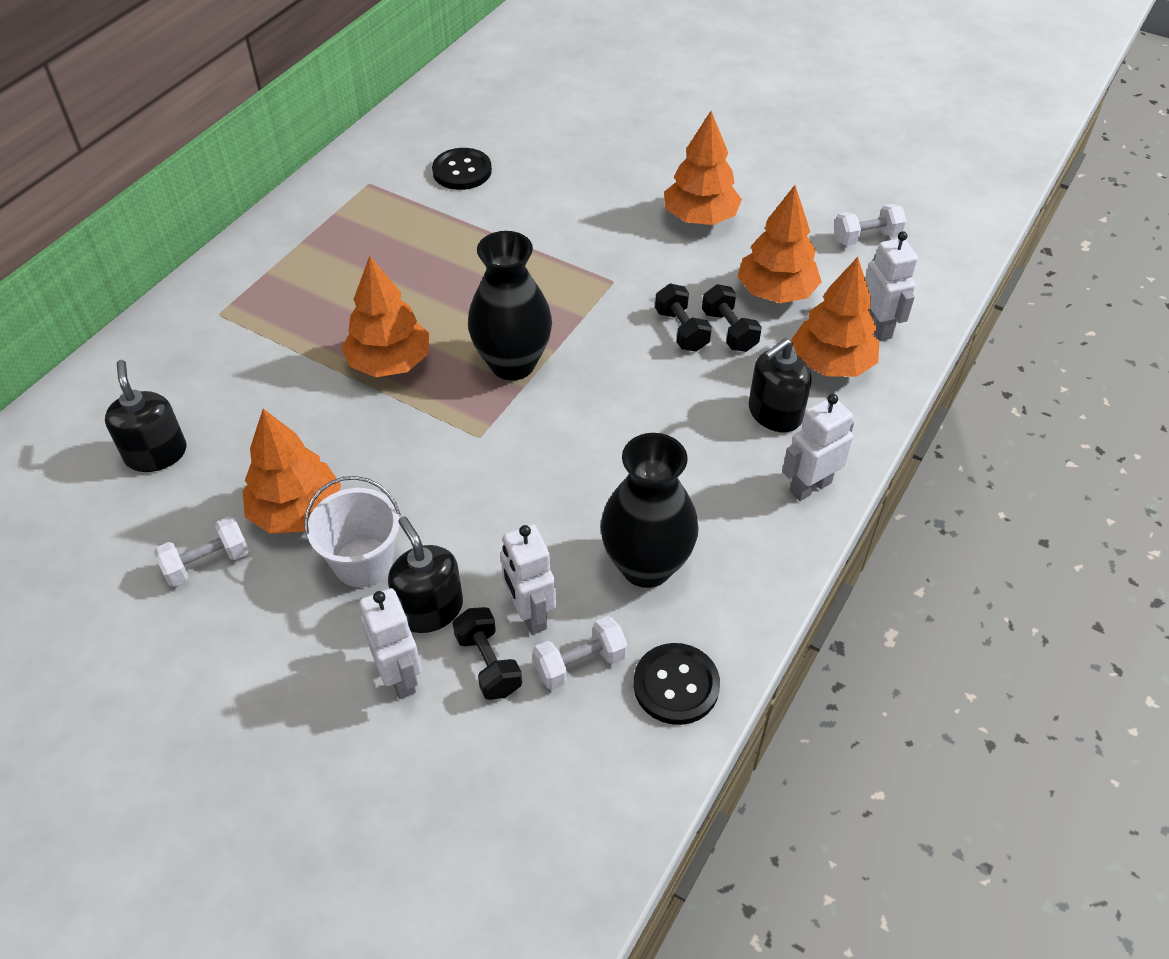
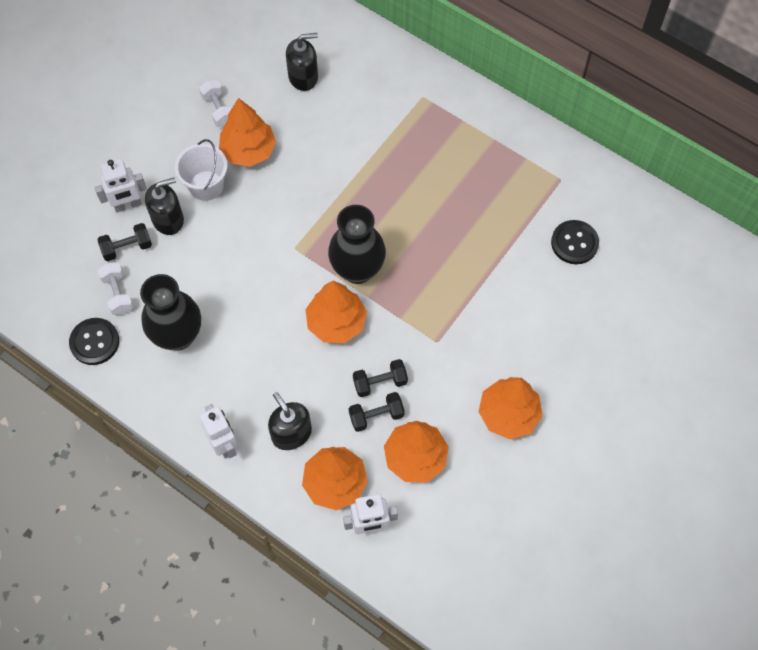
camera: 95 degrees right, 15 degrees up
(390, 363) = (366, 196): orange tree -> orange tree (336, 322)
(530, 614) = (155, 270): white robot -> none
(866, 238) = (476, 543): white dumbbell -> none

